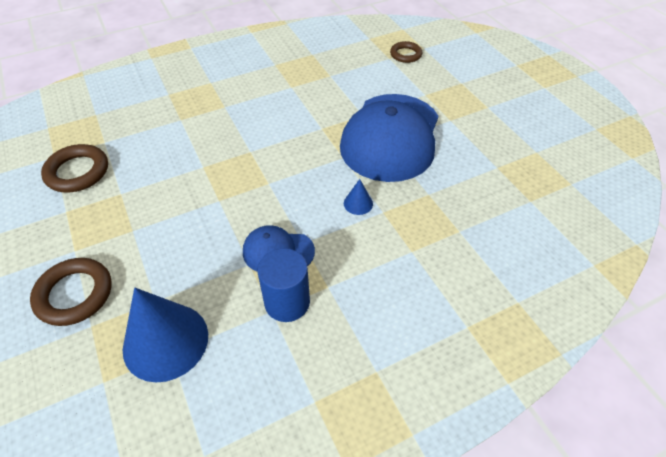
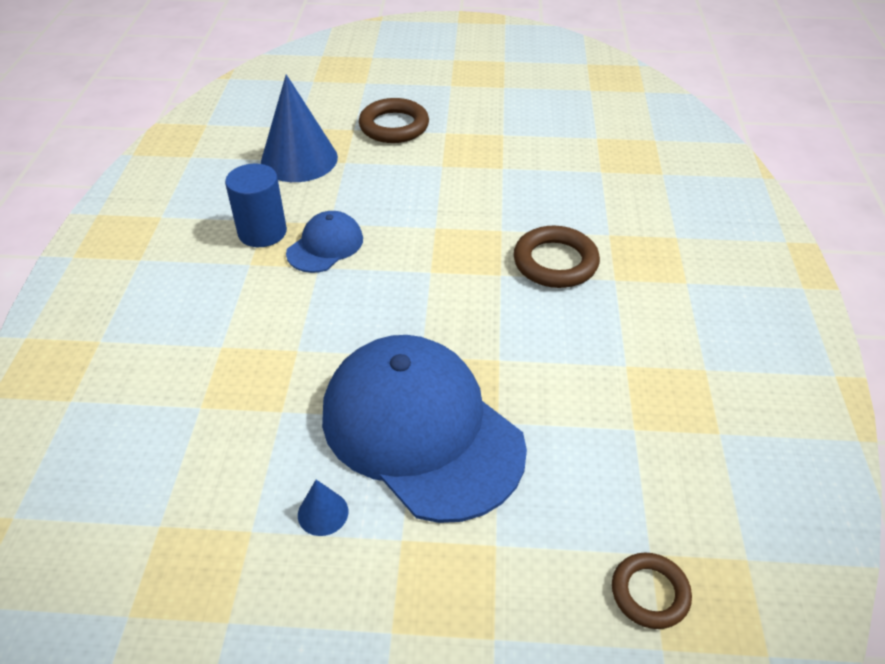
camera: 120 degrees right, 5 degrees down
(77, 172) = (558, 148): brown ring -> brown ring (555, 262)
(358, 203) = (330, 333): blue cone -> blue cone (323, 513)

